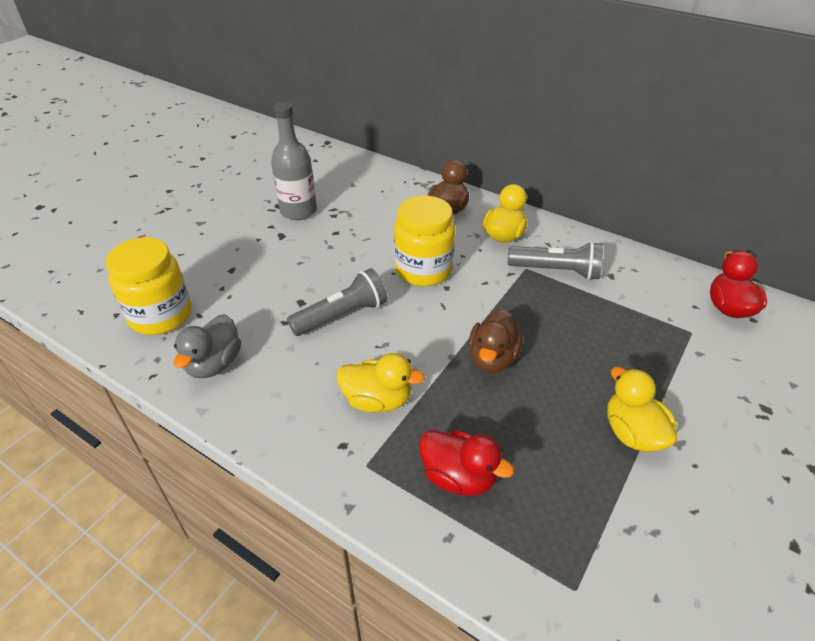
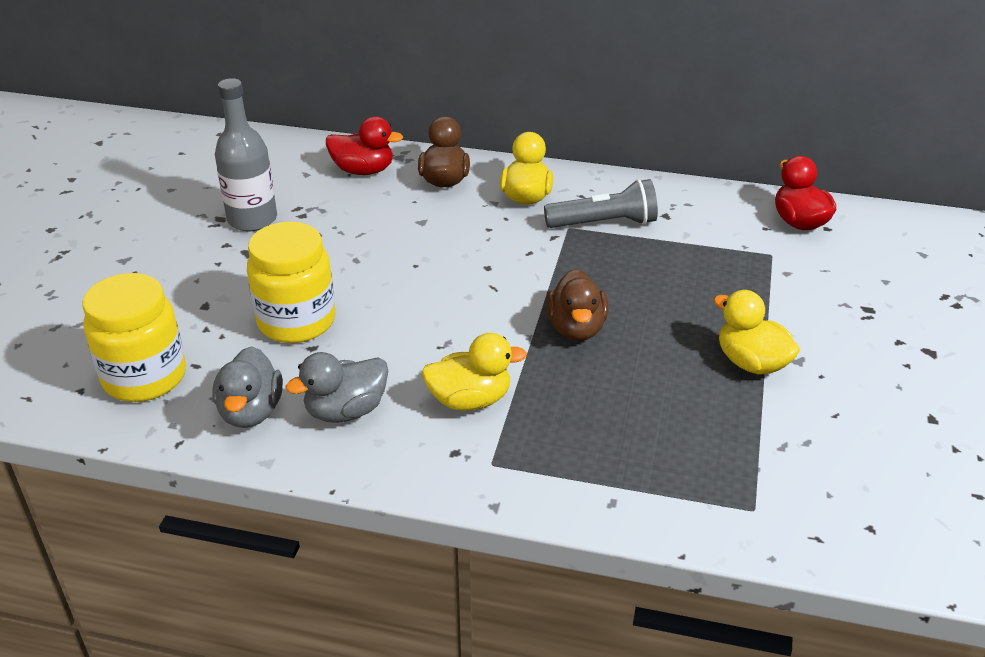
camera: 20 degrees left, 5 degrees down
(280, 383) = (346, 411): none -> grey duck
(342, 315) = (379, 324): grey flashlight -> none
(423, 270) = (450, 254): yellow jar -> yellow jar (296, 321)
(459, 477) = (596, 447): red duck -> red duck (363, 170)

